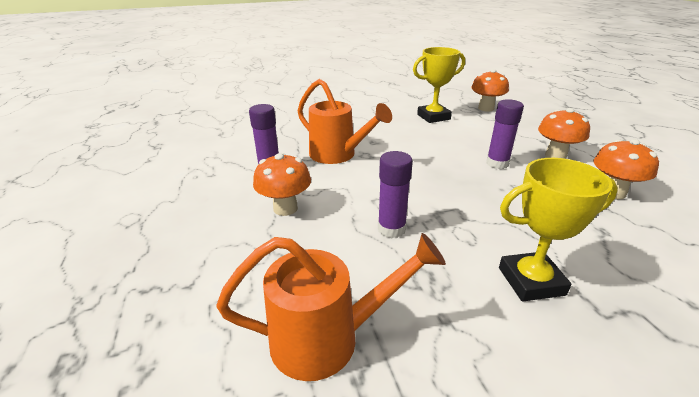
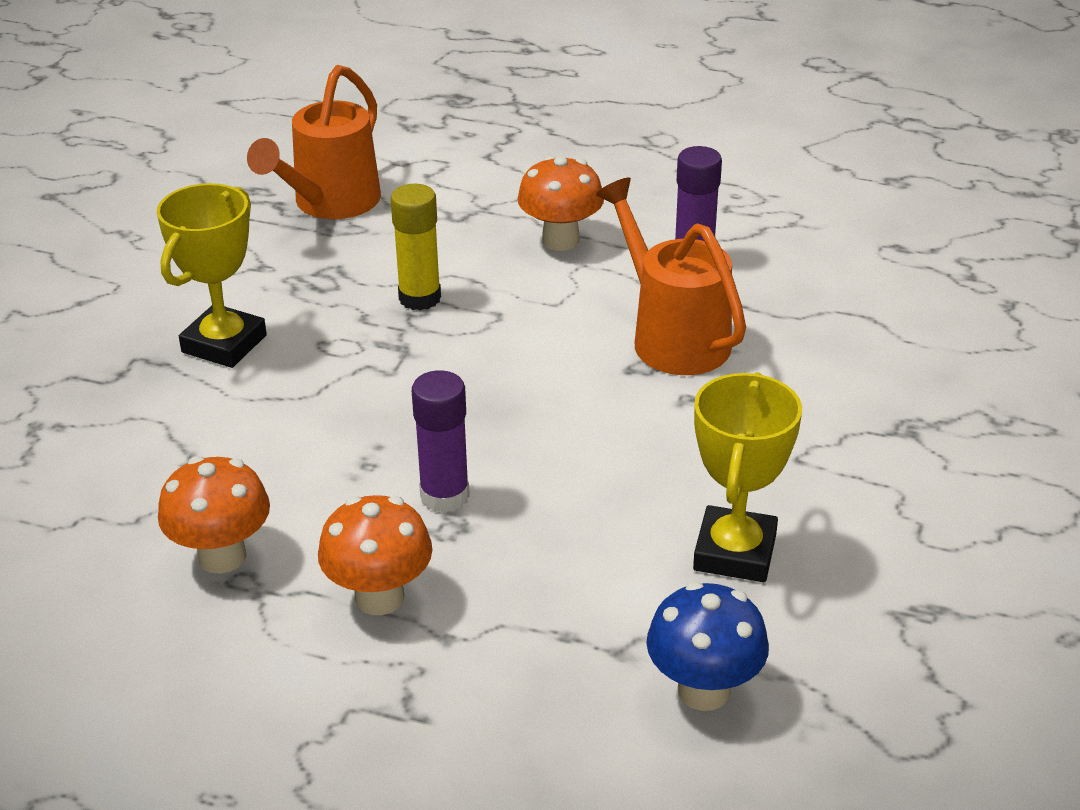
camera: 125 degrees right, 5 degrees up
(338, 155) = (672, 336): orange watering can -> orange watering can turned 75 degrees clockwise
(391, 229) = (420, 298): purple glue stick -> yellow glue stick
(486, 108) = (703, 690): orange mushroom -> blue mushroom

